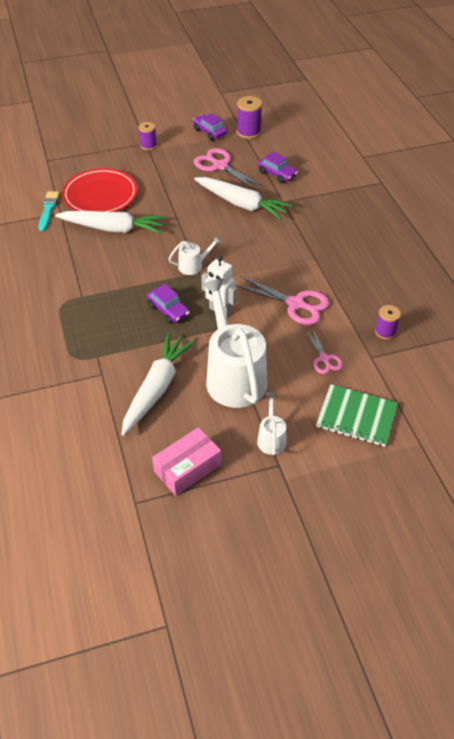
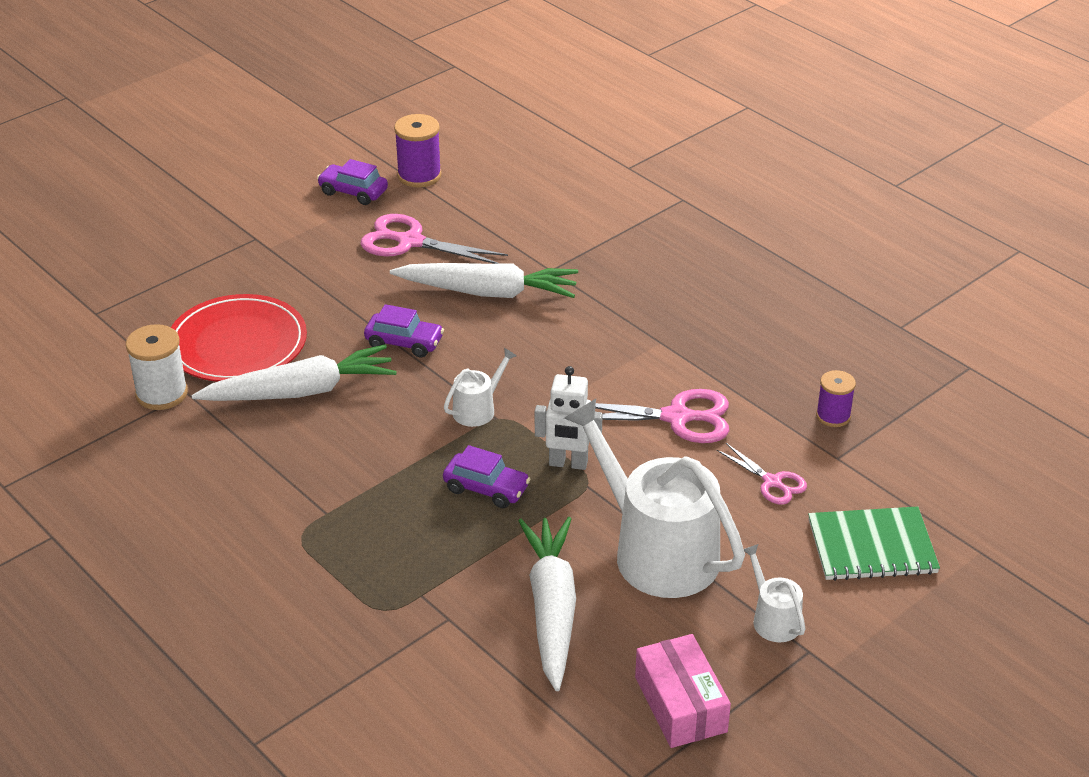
camera: 25 degrees left, 10 degrees down
(48, 209) = (162, 394): turquoise brush -> white spool
(148, 146) = (263, 241): purple spool -> none
(187, 468) = (680, 704): pink box -> pink box turned 45 degrees counterclockwise
(277, 174) = (512, 230): purple car -> purple car (404, 343)

